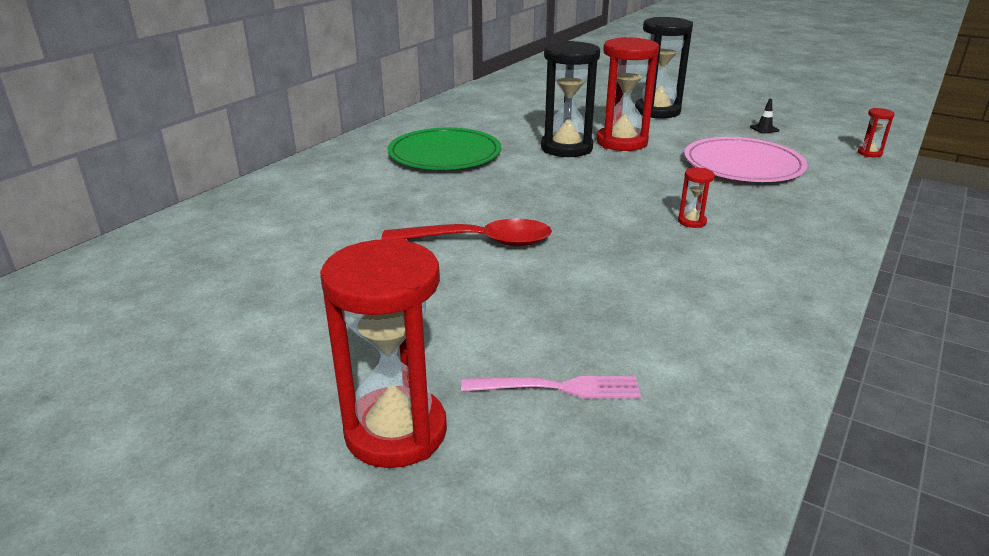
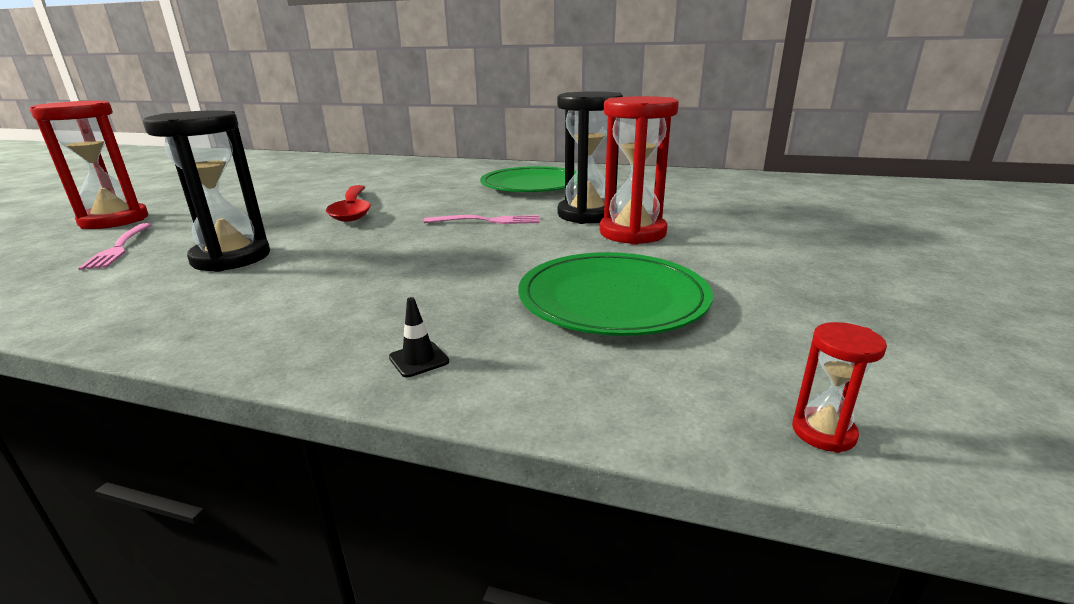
camera: 75 degrees right, 5 degrees down
(562, 182) = (487, 221): none -> pink fork
(657, 111) = (789, 242): black hourglass -> black hourglass (231, 258)
(692, 222) = (398, 275): red hourglass -> none
(743, 165) = (612, 299): pink plate -> green plate
(764, 129) = (825, 314): black traffic cone -> black traffic cone (419, 359)

